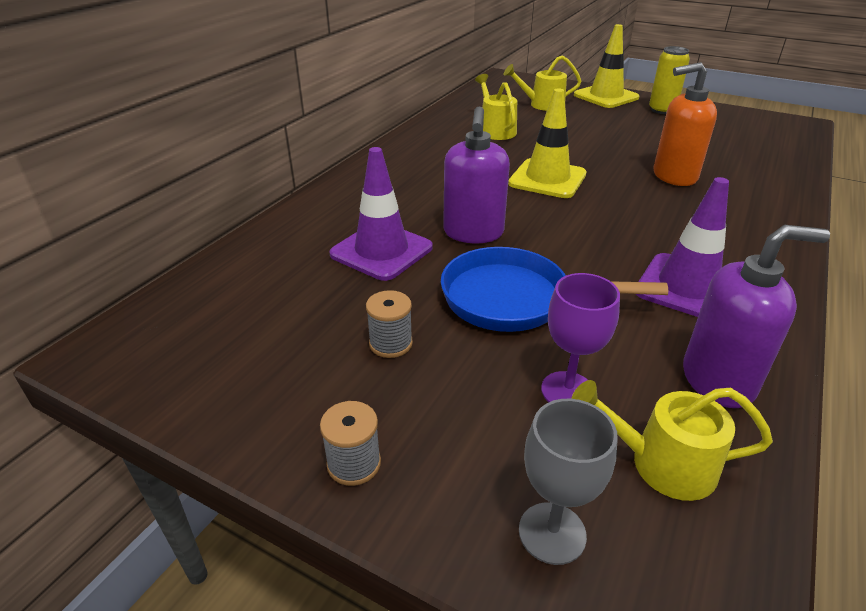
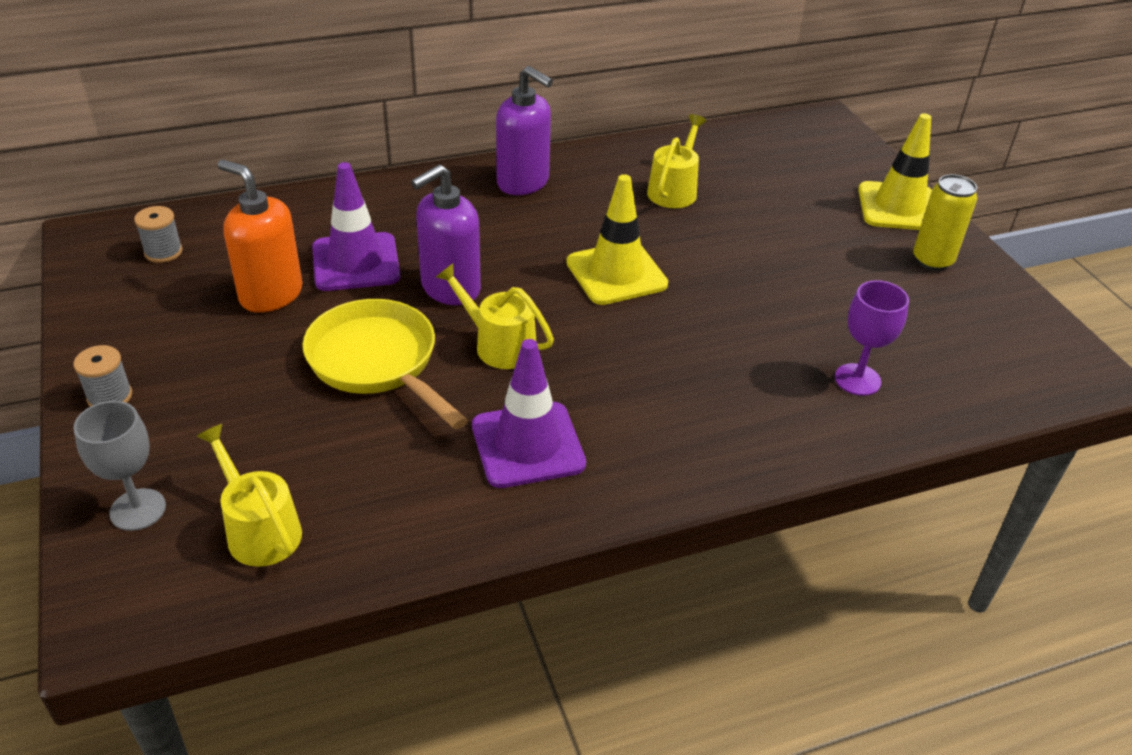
camera: 40 degrees right, 5 degrees up
(390, 343) = (244, 339): grey spool -> grey spool (163, 252)
(515, 299) = (377, 363): blue pan -> yellow pan
(542, 105) = (792, 182): yellow watering can -> yellow watering can (499, 345)
(567, 391) = (290, 448): purple goblet -> purple goblet (857, 379)
(674, 176) = (755, 344): orange soap dispenser -> orange soap dispenser (270, 294)
(718, 380) = (400, 518): purple soap dispenser -> purple soap dispenser (523, 182)

